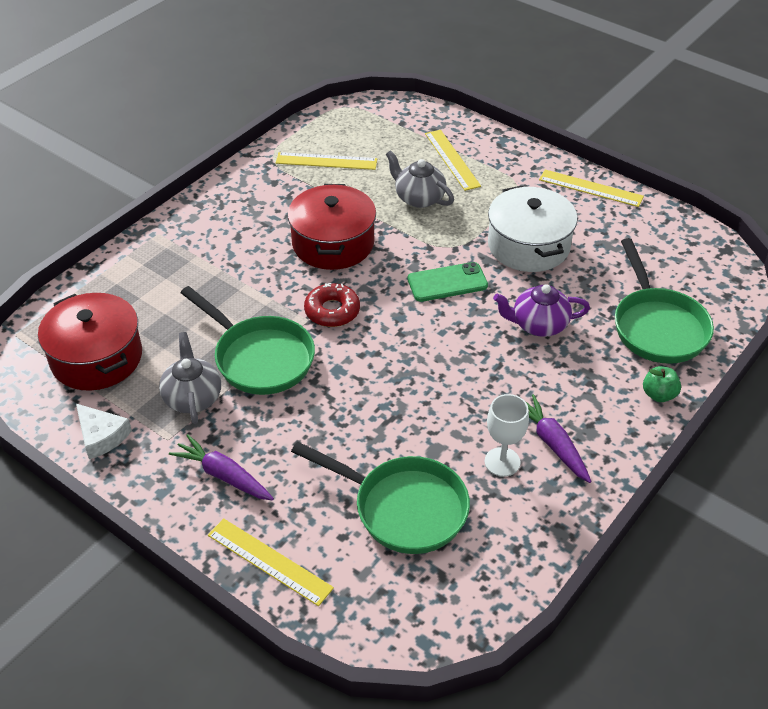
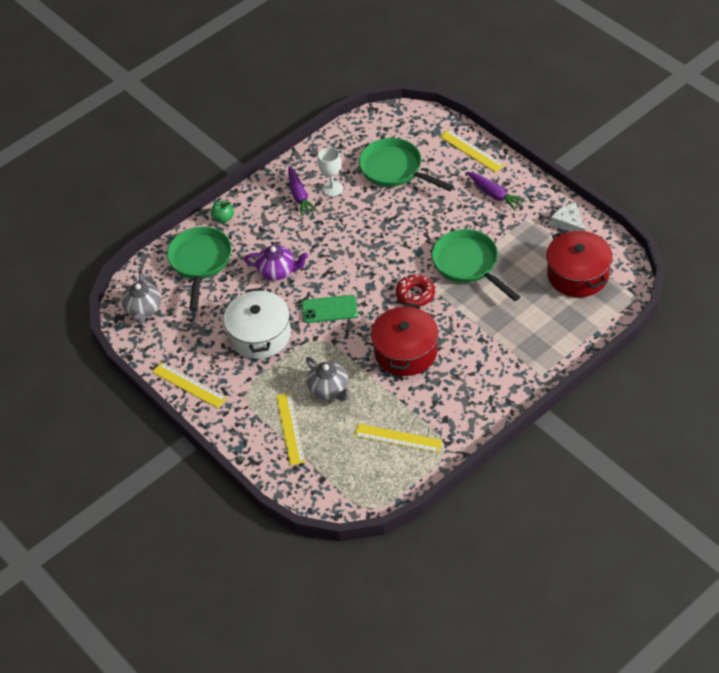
camera: 165 degrees left, 5 degrees up
(193, 397) = (513, 242): grey teapot -> grey teapot (143, 309)

